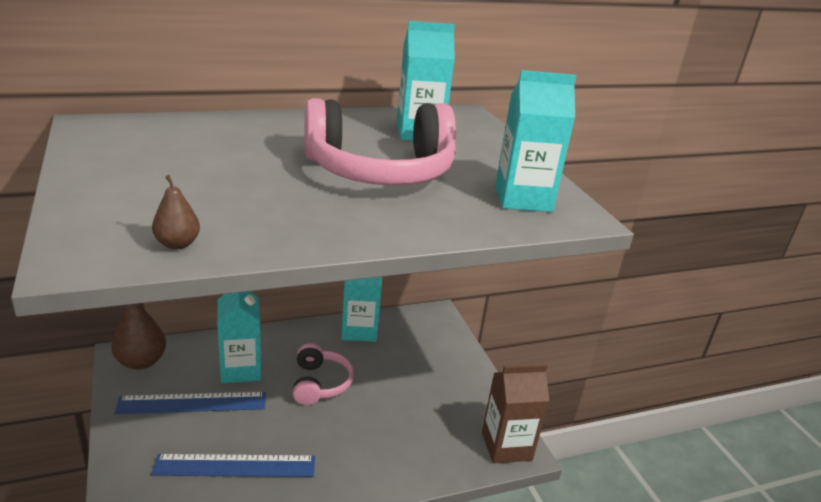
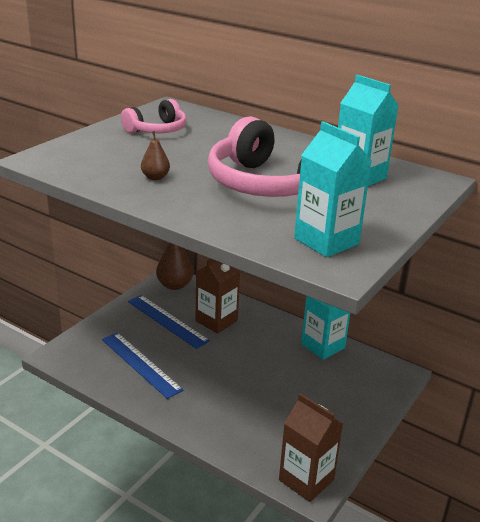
camera: 55 degrees right, 0 degrees up
(177, 244) = (83, 171): brown pear -> brown pear (155, 177)
(241, 369) = (216, 321): turquoise carton -> brown carton
(320, 383) = (247, 358): pink headphones -> pink headphones (157, 130)

